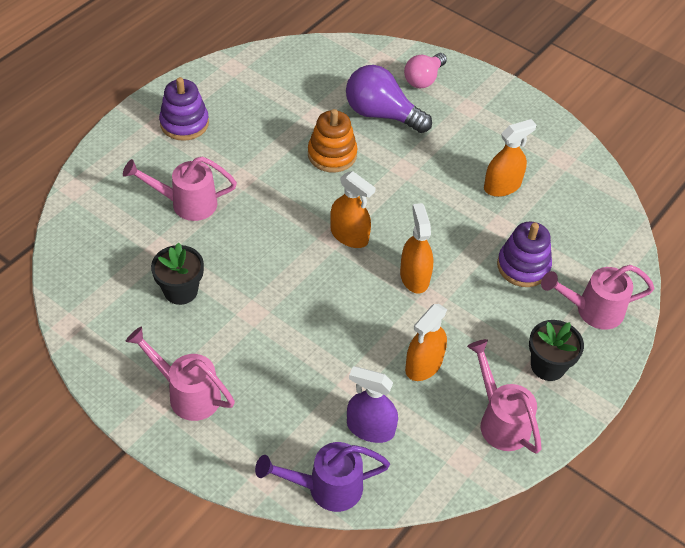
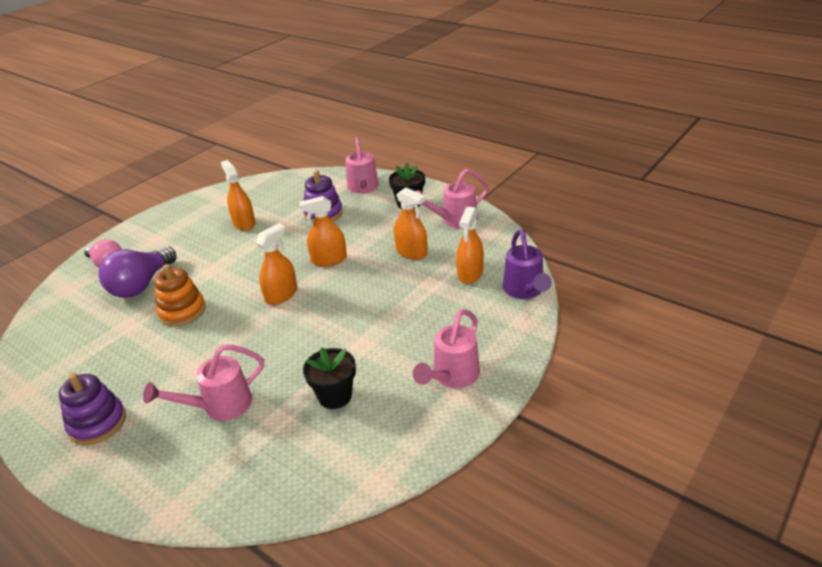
camera: 85 degrees left, 15 degrees down
(186, 203) = (220, 406): pink watering can -> pink watering can turned 60 degrees clockwise
(370, 428) = (470, 273): purple spray bottle -> orange spray bottle

